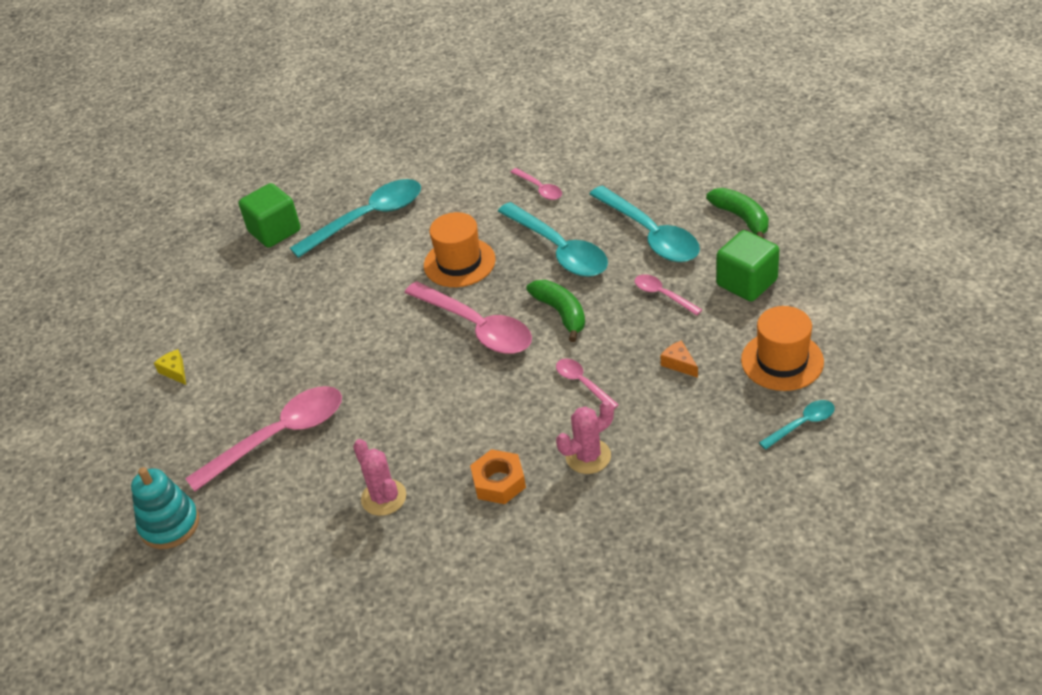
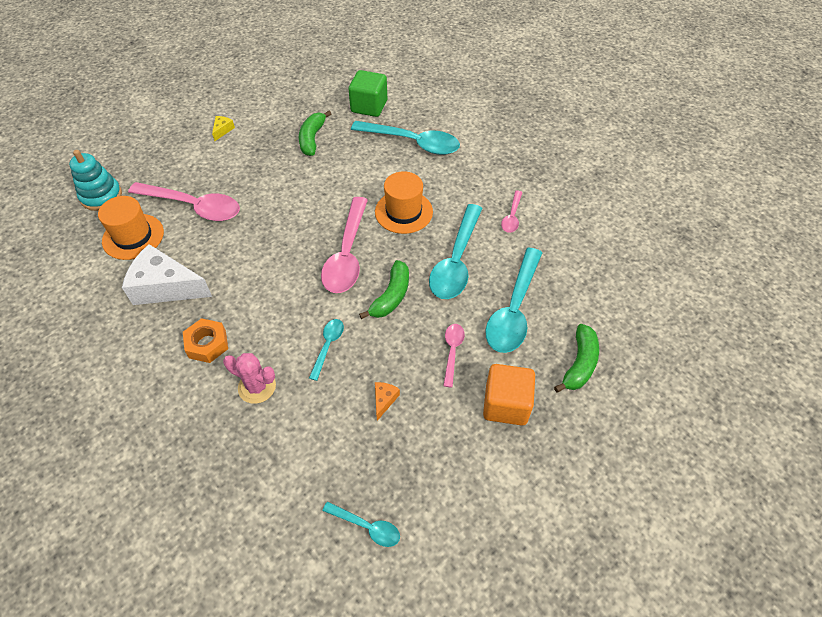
camera: 50 degrees right, 10 degrees up
(276, 296) = (312, 139): none -> green banana
(383, 497) = (166, 287): pink cactus -> white cheese
(582, 383) = (328, 346): pink spoon -> turquoise spoon
(746, 282) = (506, 404): green cube -> orange cube
(782, 361) = (431, 475): orange hat -> orange hat (133, 236)

